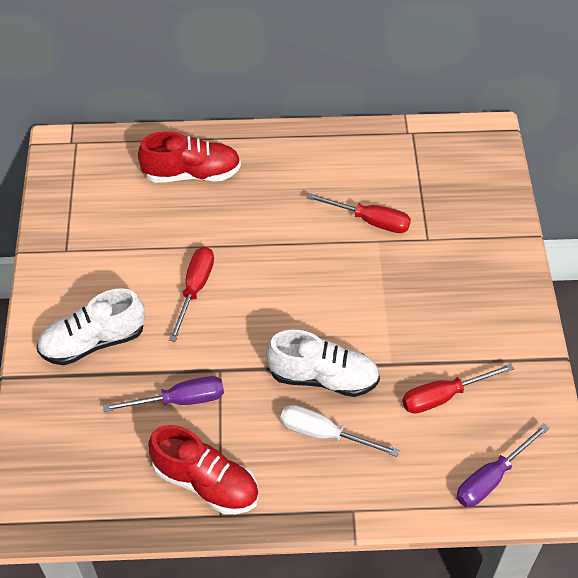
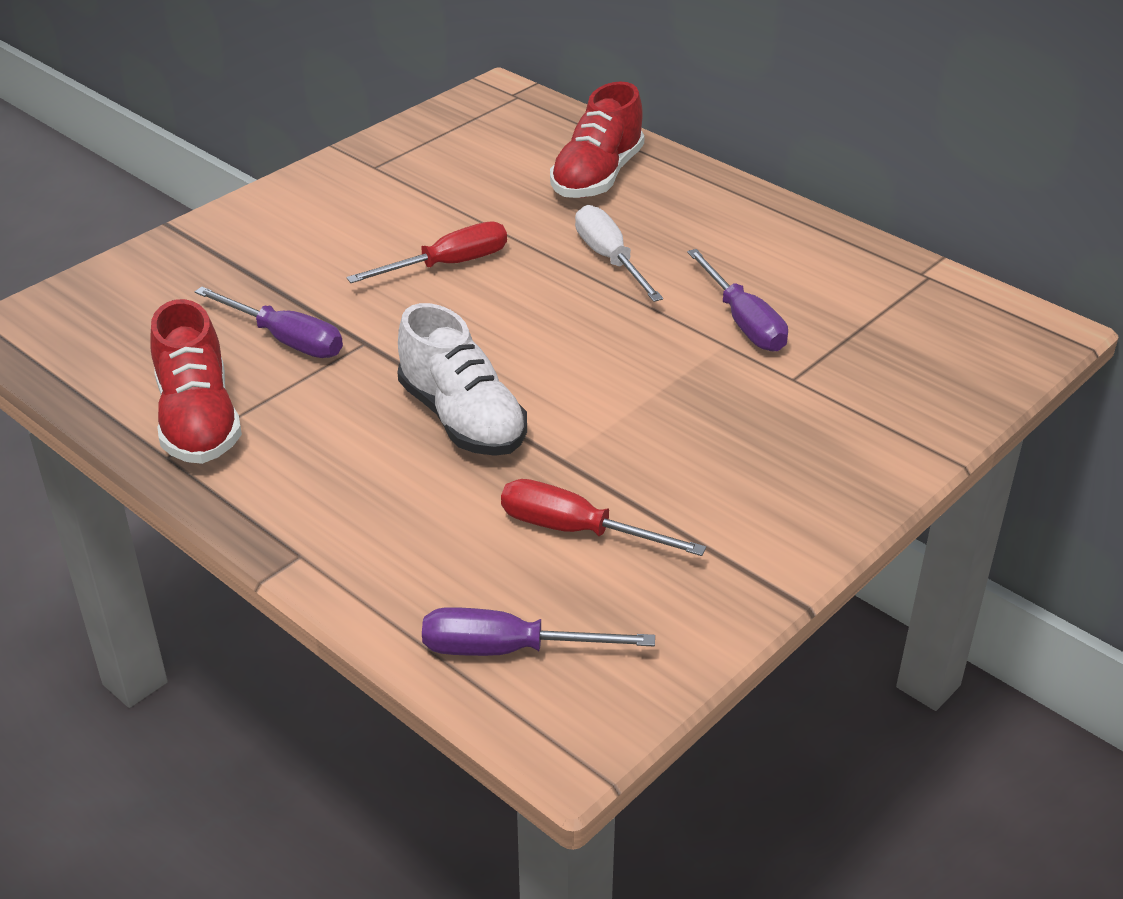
camera: 45 degrees right, 15 degrees down
(93, 341) = (284, 245): white shoe -> none
(192, 173) = (597, 176): red shoe -> red shoe turned 75 degrees clockwise
(324, 434) = (381, 466): white screwdriver -> white screwdriver (610, 259)
(370, 221) = (743, 322): red screwdriver -> purple screwdriver

